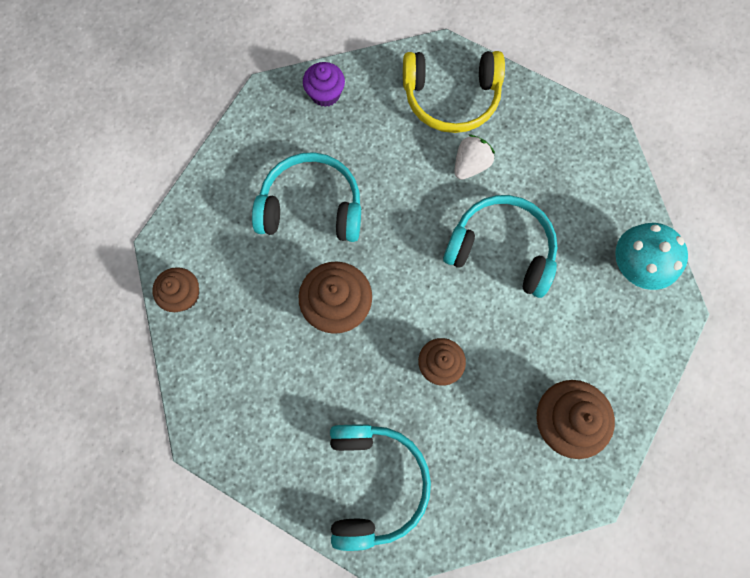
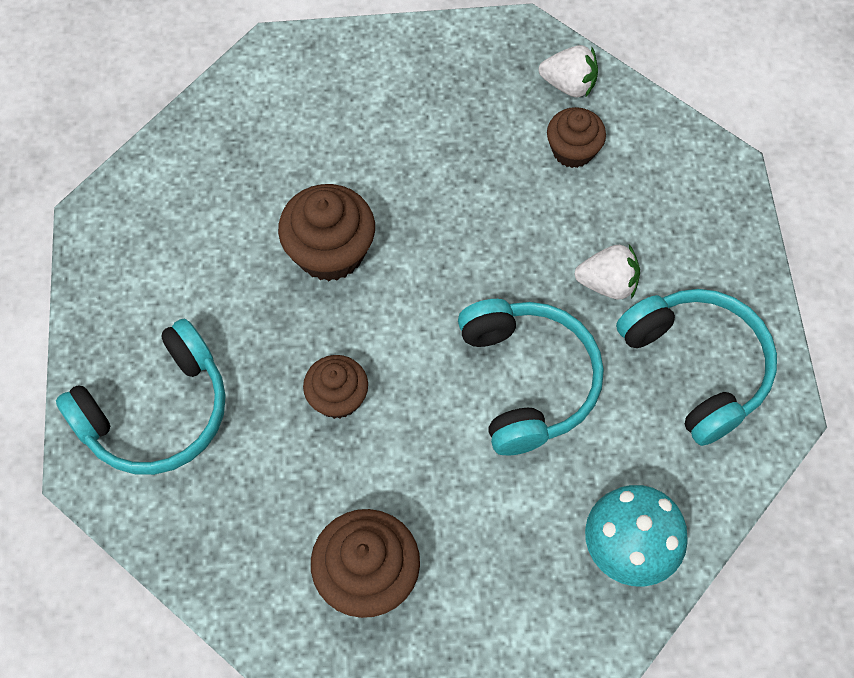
camera: 55 degrees right, 10 degrees down
(183, 295) = (233, 102): brown cupcake -> brown cupcake (572, 150)
(311, 206) = (424, 155): turquoise headphones -> turquoise headphones (697, 367)
(325, 94) = (569, 84): purple cupcake -> white strawberry
(451, 98) = (675, 212): yellow headphones -> none

